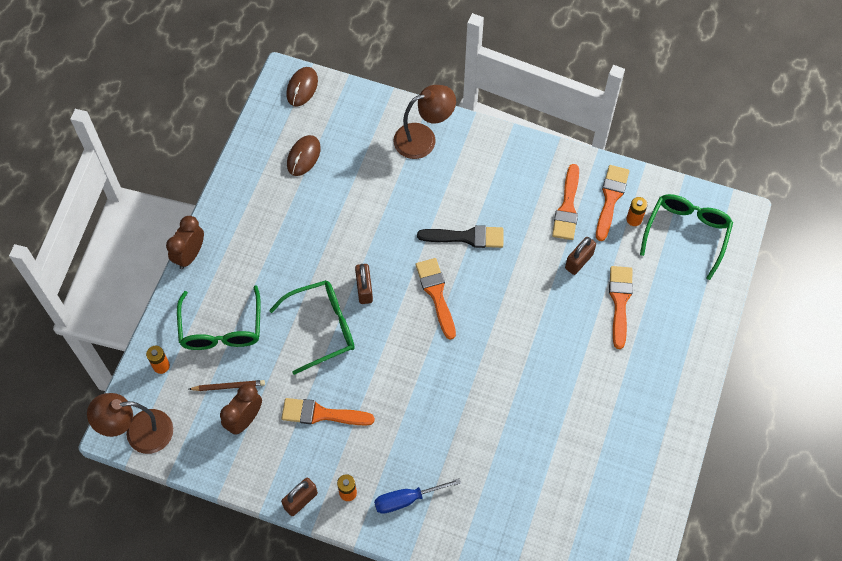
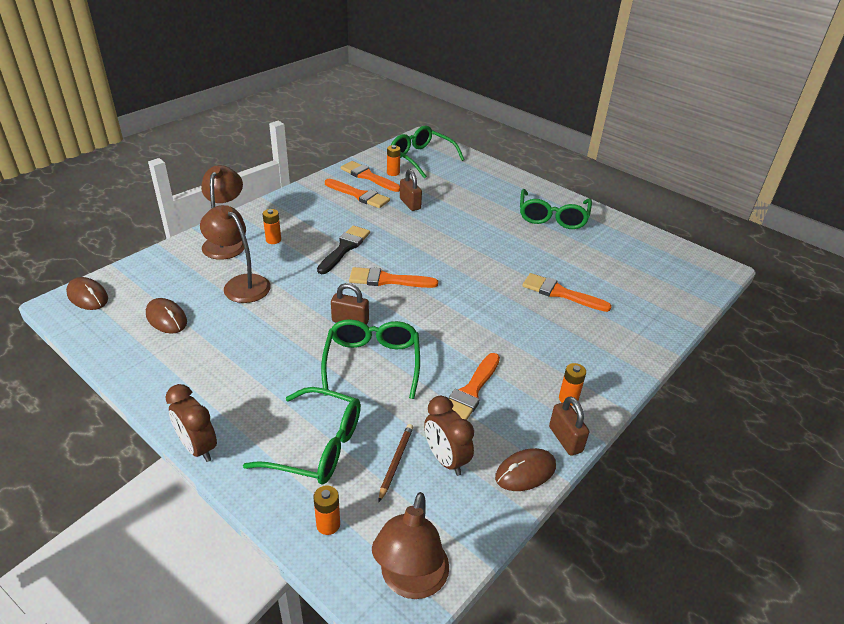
camera: 70 degrees left, 25 degrees down
(255, 479) = (525, 472): none -> brown mouse
(371, 183) = (240, 284): none -> brown lamp
(407, 499) = (589, 359): blue screwdriver -> none
(447, 173) = (273, 240): none -> orange battery
(620, 302) = (457, 197): orange brush -> orange brush (561, 293)
(635, 411) = (552, 217): none -> green glasses

